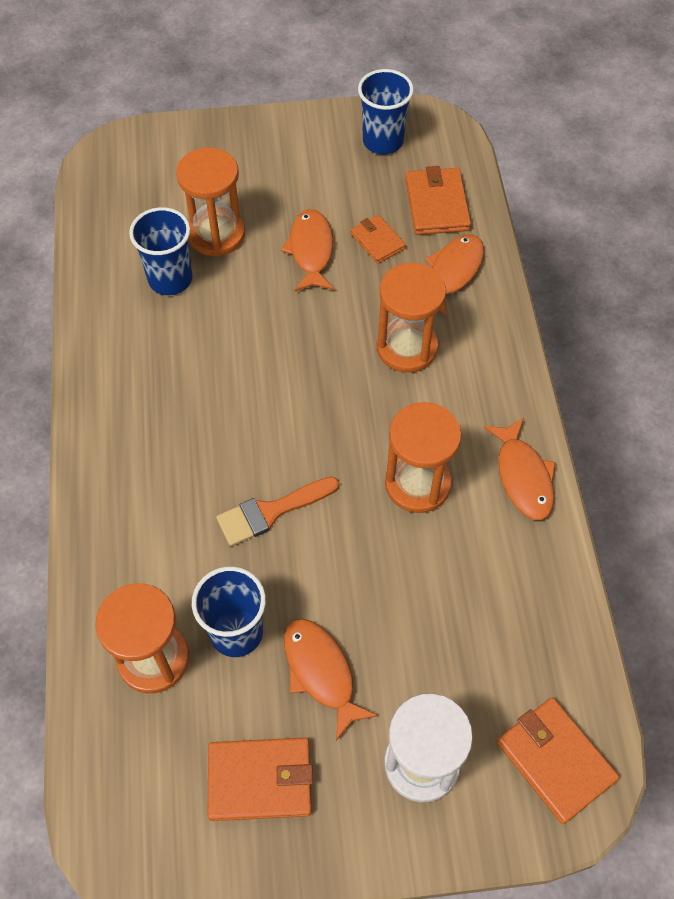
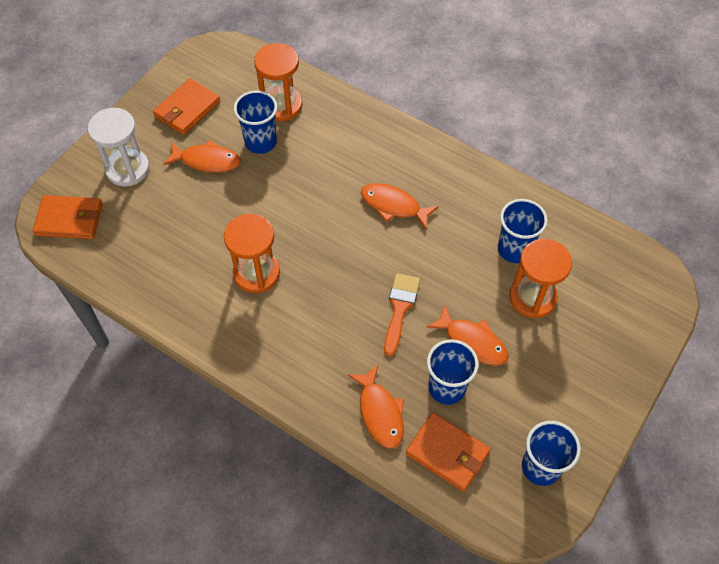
camera: 130 degrees right, 0 degrees up
(271, 512) = (308, 196): orange brush -> orange brush (400, 309)
(377, 241) = (446, 387): orange wallet -> blue cup
(407, 347) = (347, 338): orange hourglass -> none
(523, 476) = (208, 328): orange fish -> orange fish (393, 205)

